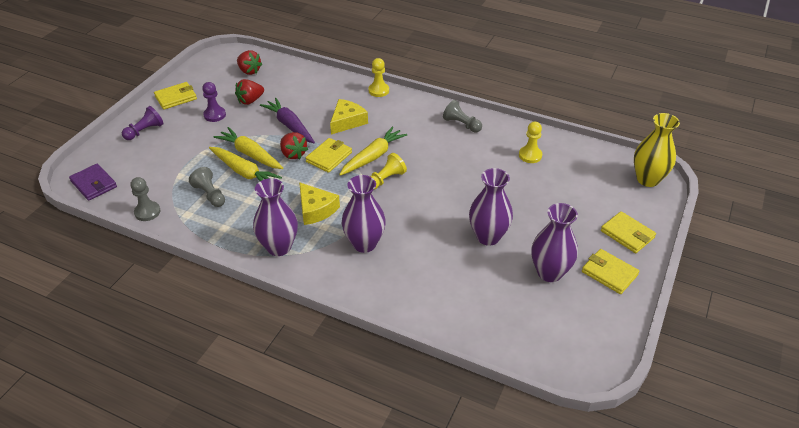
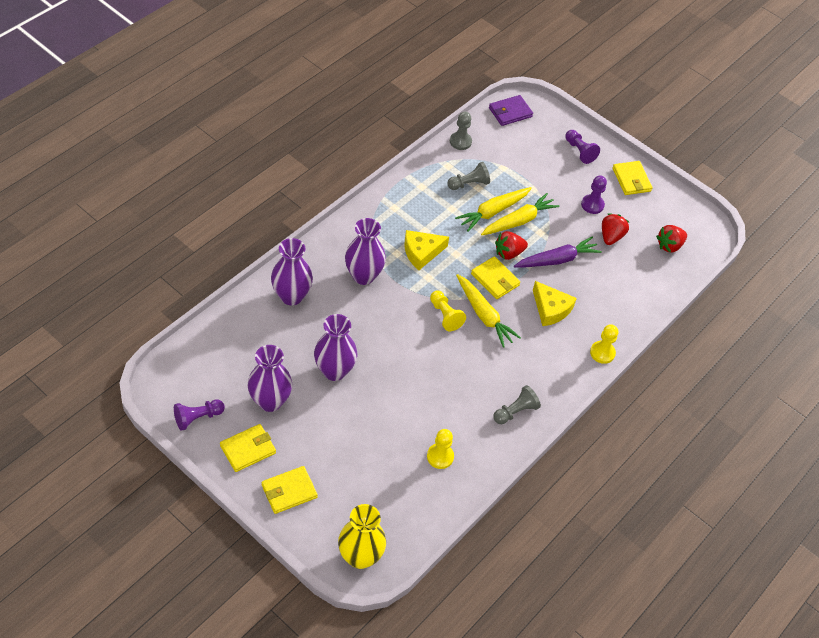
camera: 100 degrees right, 10 degrees up
(250, 101) = (611, 236): red strawberry -> red strawberry turned 45 degrees clockwise
(279, 247) = (383, 217): purple vase -> purple vase (291, 296)
(604, 322) = (197, 418): none -> purple pawn

